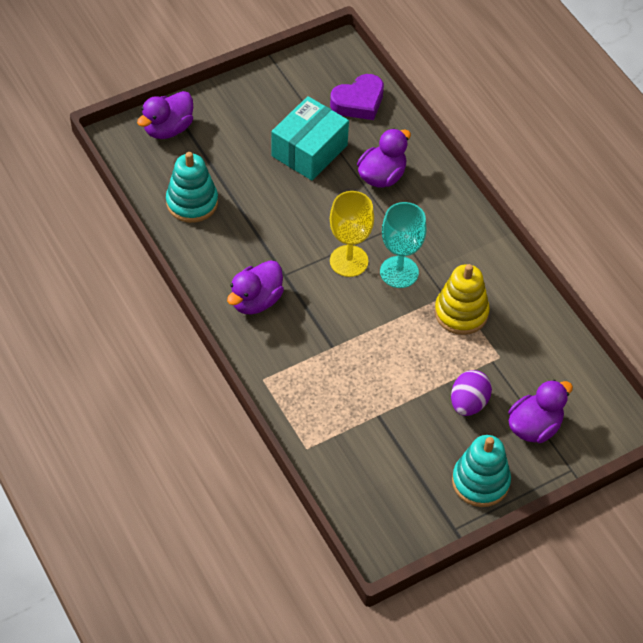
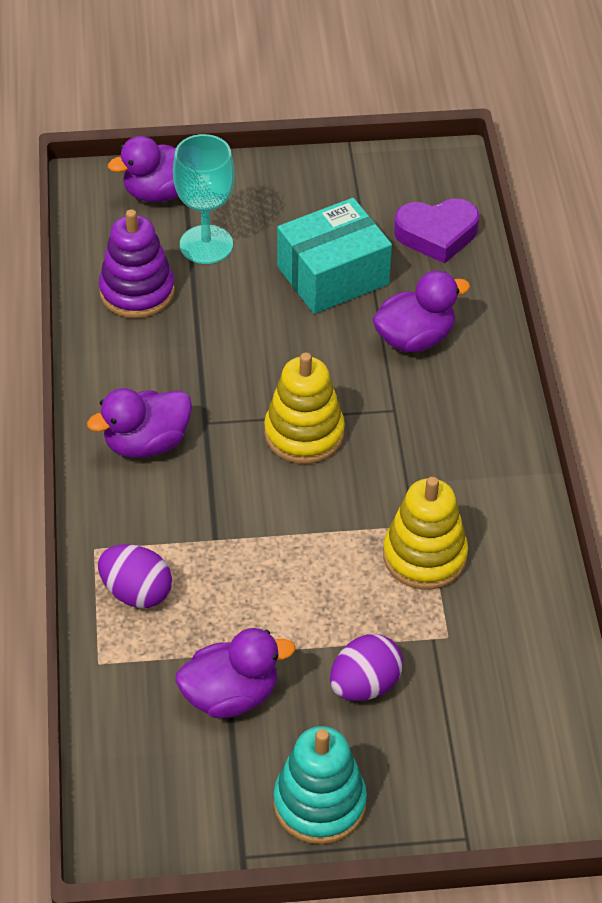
camera: 25 degrees right, 5 degrees down
(192, 202) = (137, 292): turquoise stacking toy -> purple stacking toy
(304, 397) = (136, 592): none -> purple egg
(349, 261) = (304, 433): yellow goblet -> yellow stacking toy
(399, 272) = (366, 471): turquoise goblet -> turquoise goblet (206, 245)
(534, 427) = (444, 754): purple duck -> purple duck (231, 695)

